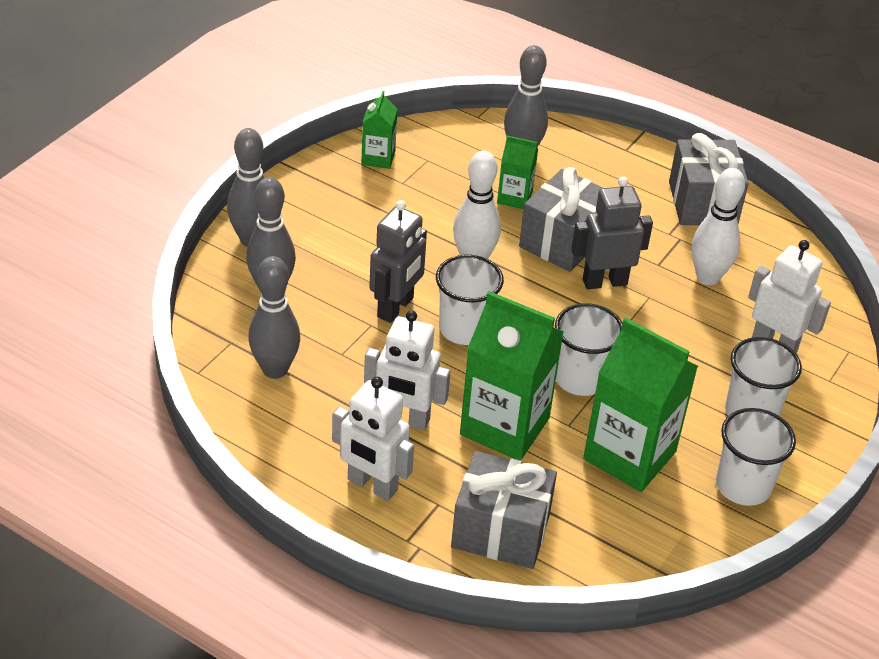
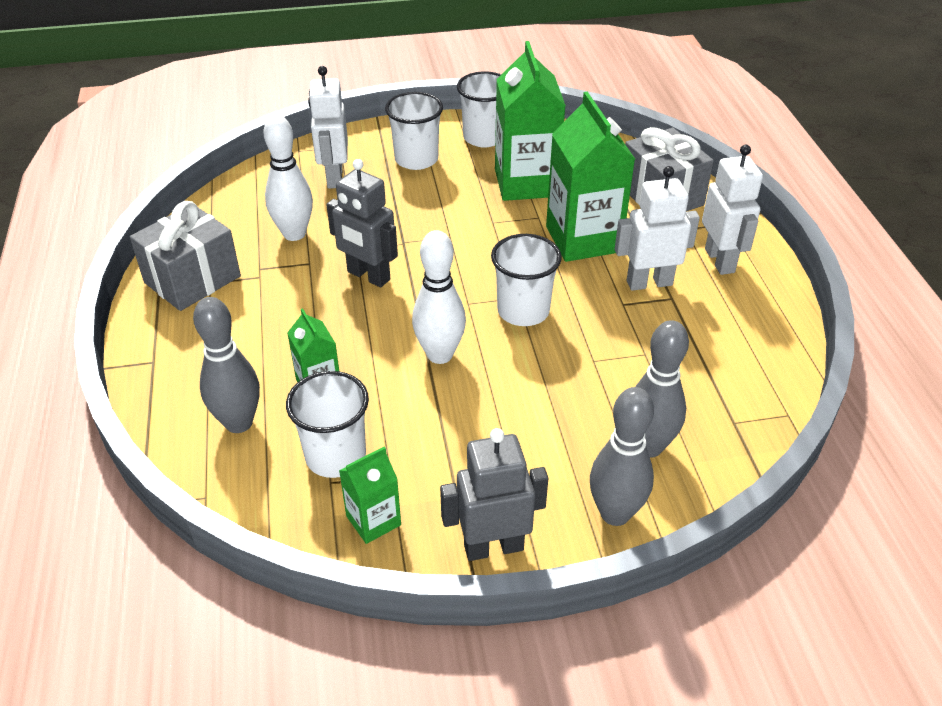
camera: 130 degrees left, 0 degrees up
(275, 369) = (716, 375): grey bowling pin -> none
(396, 308) = (556, 360): grey robot -> grey robot (493, 547)
(404, 419) = (649, 283): white robot -> white robot turned 75 degrees counterclockwise
(562, 241) = (345, 323): grey gift -> none
(580, 378) = (489, 233): white cup -> white cup (335, 456)

